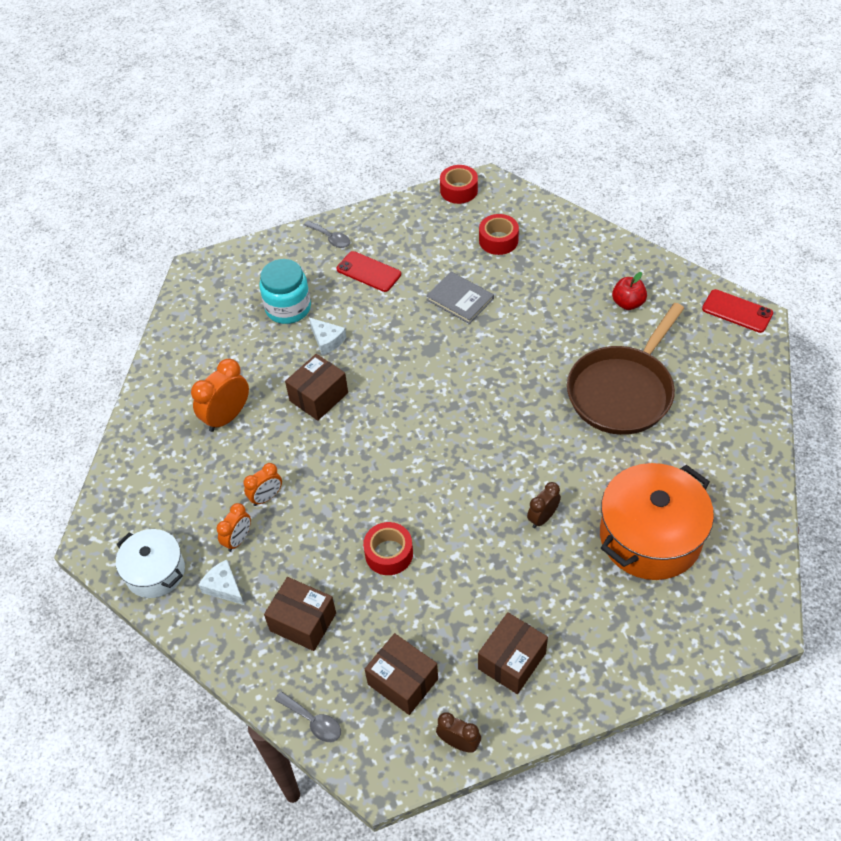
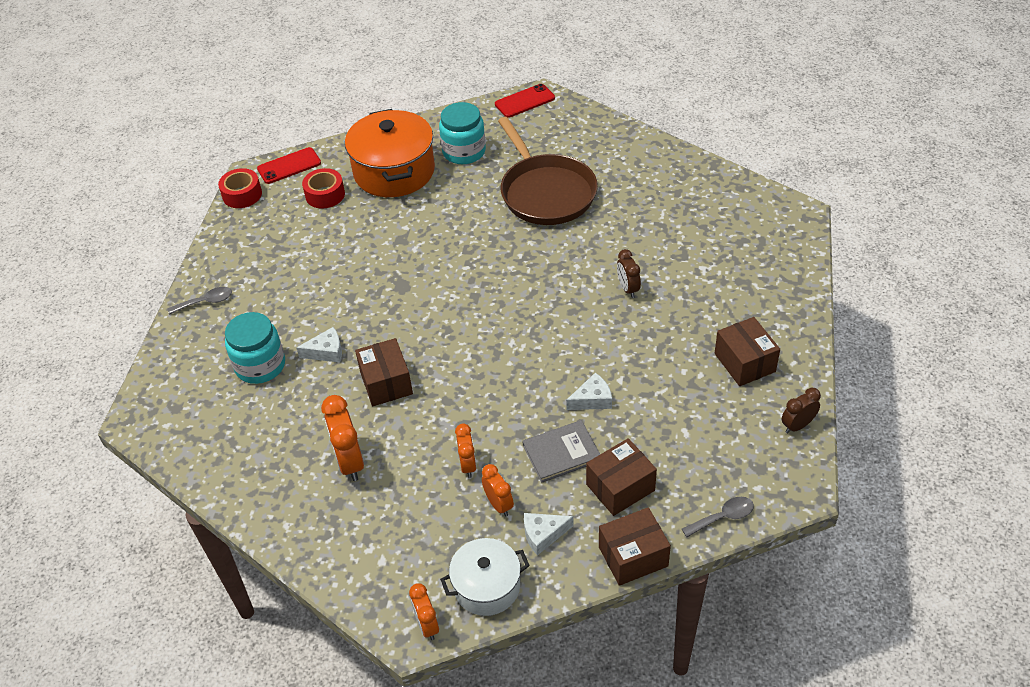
camera: 60 degrees left, 5 degrees down
(102, 550) = (427, 625): none -> orange clock
(368, 272) = (274, 291): red phone -> red phone (289, 166)
(389, 553) = (592, 399): red tape -> white cheese
(403, 681) = (721, 439): brown box -> brown box (633, 556)
(460, 299) = (365, 245): grey book -> grey book (561, 453)
(628, 303) = (464, 152): red apple -> turquoise jar
(650, 537) = (688, 237): orange pot -> orange pot (394, 171)

